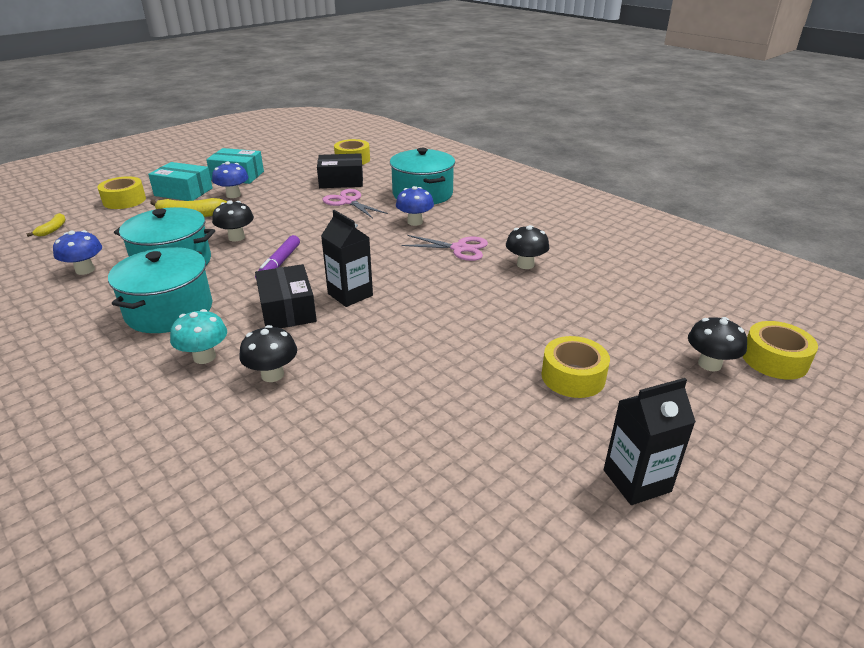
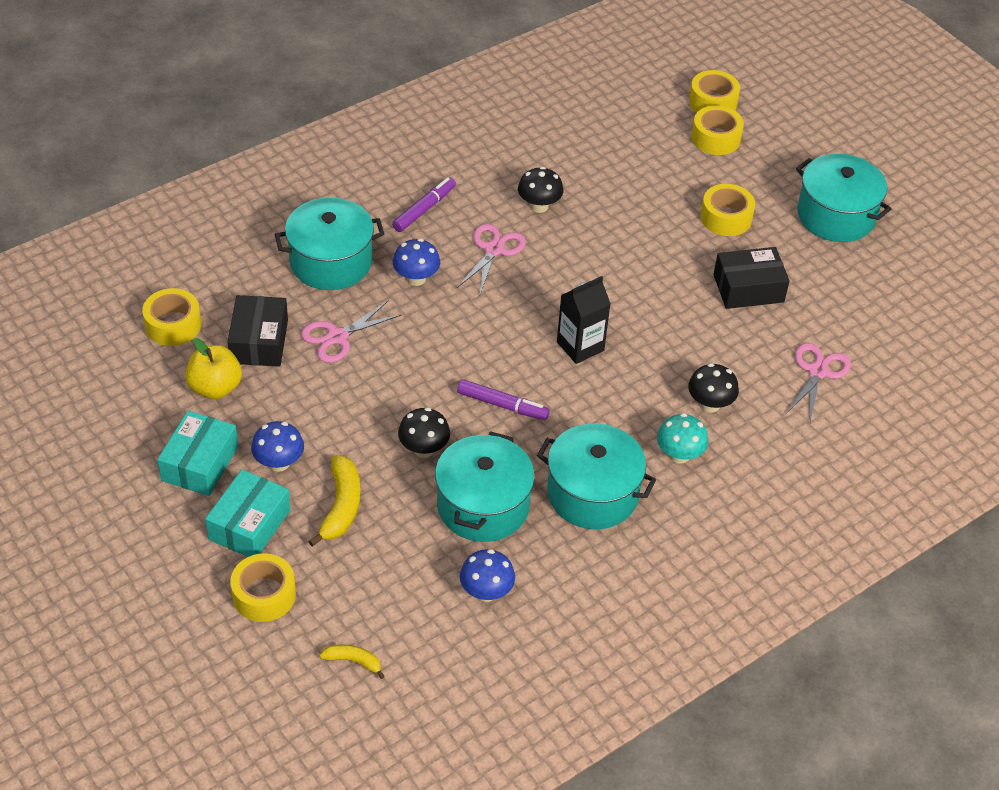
camera: 85 degrees left, 15 degrees up
(287, 310) = (603, 396): black box -> black box (748, 288)
(300, 174) = (215, 387): none -> yellow apple
(323, 464) = (818, 372): none -> pink scissors
(493, 219) = (424, 209): none -> purple marker
(636, 481) = (836, 215): black carton -> turquoise pot
(709, 364) = (715, 138): black mushroom -> yellow tape

